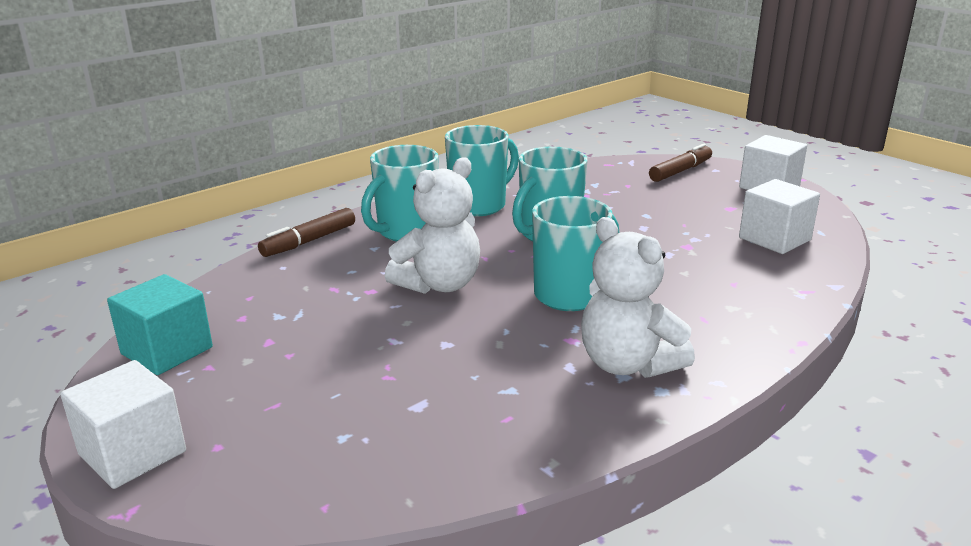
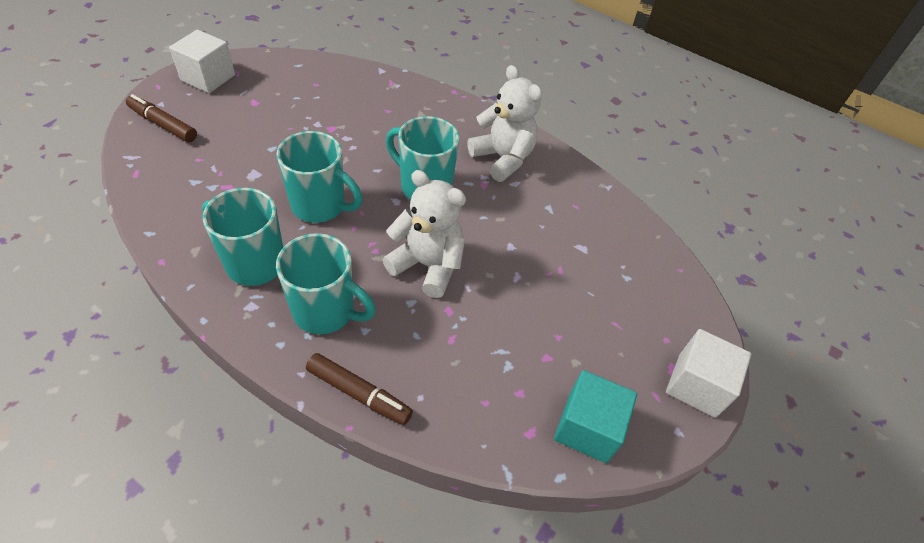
camera: 110 degrees left, 25 degrees up
(628, 364) = (503, 158): white teddy bear -> white teddy bear turned 75 degrees counterclockwise
(774, 239) = (314, 86): white cube -> none

